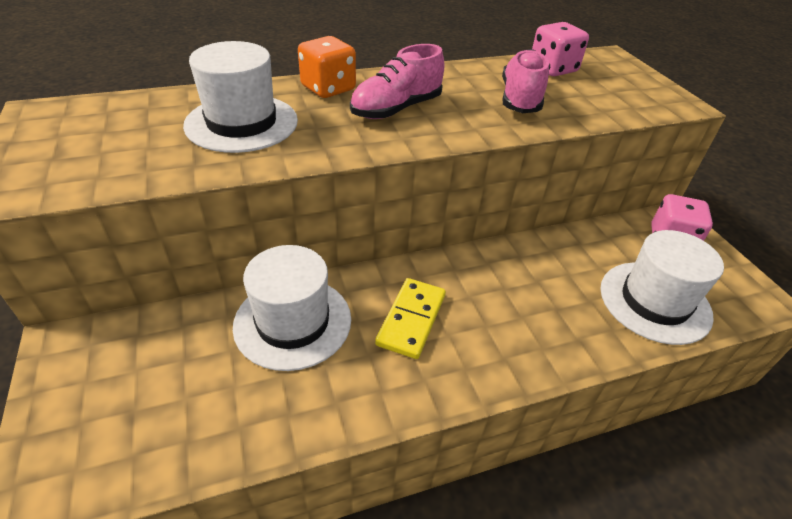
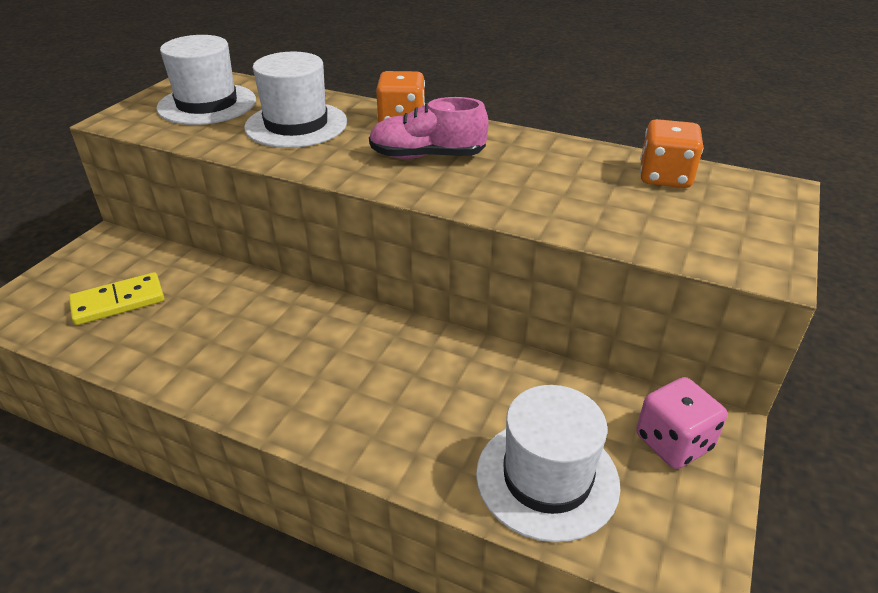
camera: 45 degrees right, 5 degrees down
(293, 322) = (229, 301): white hat -> white hat (207, 104)
(411, 320) = (305, 349): yellow domino -> yellow domino (118, 302)
(520, 99) = (564, 190): pink shoe -> none
(553, 69) = (664, 177): pink dice -> orange dice

